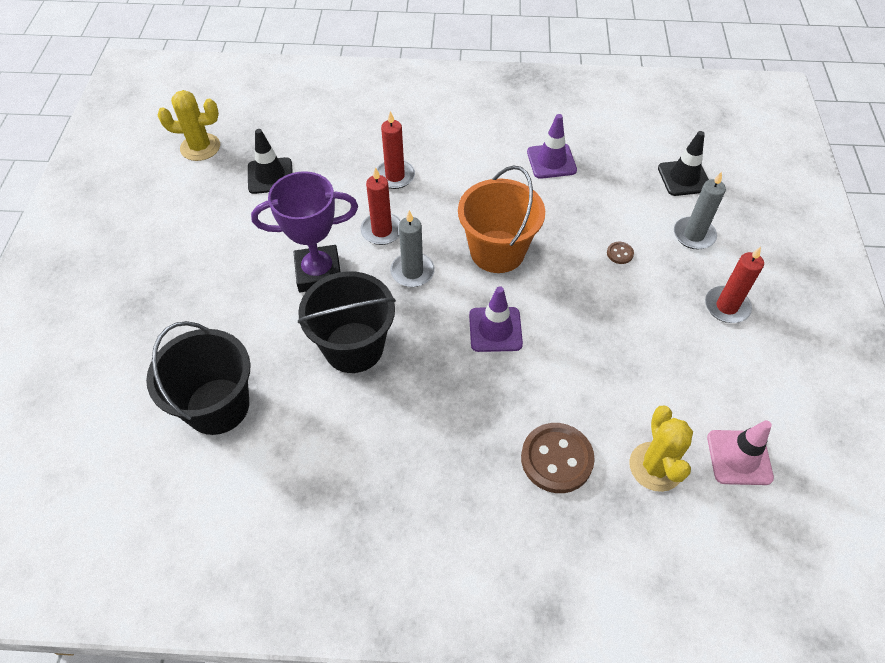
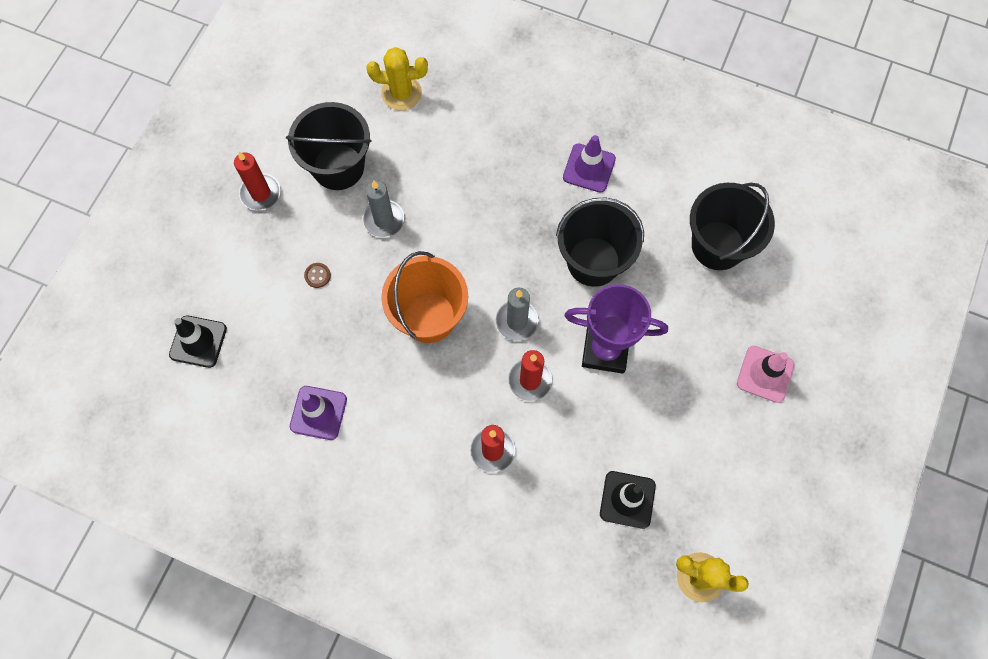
camera: 160 degrees left, 15 degrees up
(495, 329) = (467, 238): purple traffic cone -> purple traffic cone (589, 168)
(556, 459) = (469, 121): brown button -> none
(655, 466) = (401, 93): yellow cactus -> yellow cactus turned 75 degrees clockwise
(669, 357) = (338, 167): none -> black bucket
(694, 235) = (237, 272): grey candle -> grey candle (384, 220)
(739, 457) = (338, 80): pink traffic cone -> pink traffic cone (765, 374)

